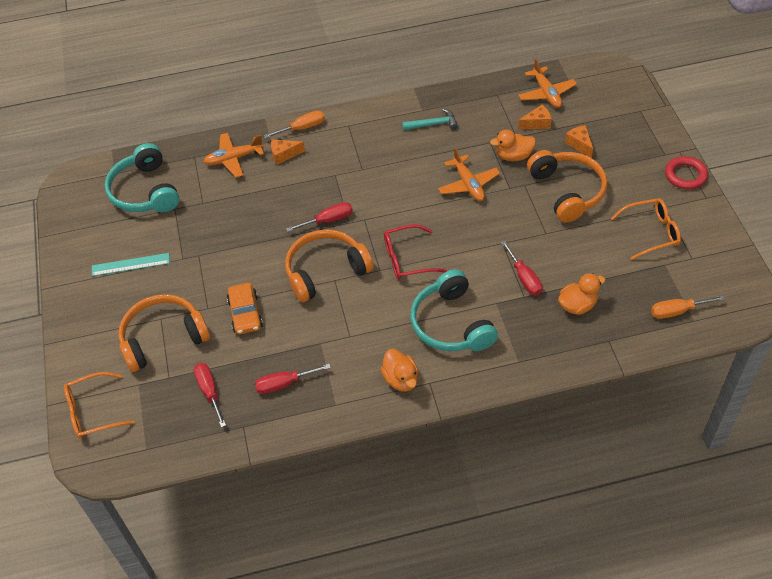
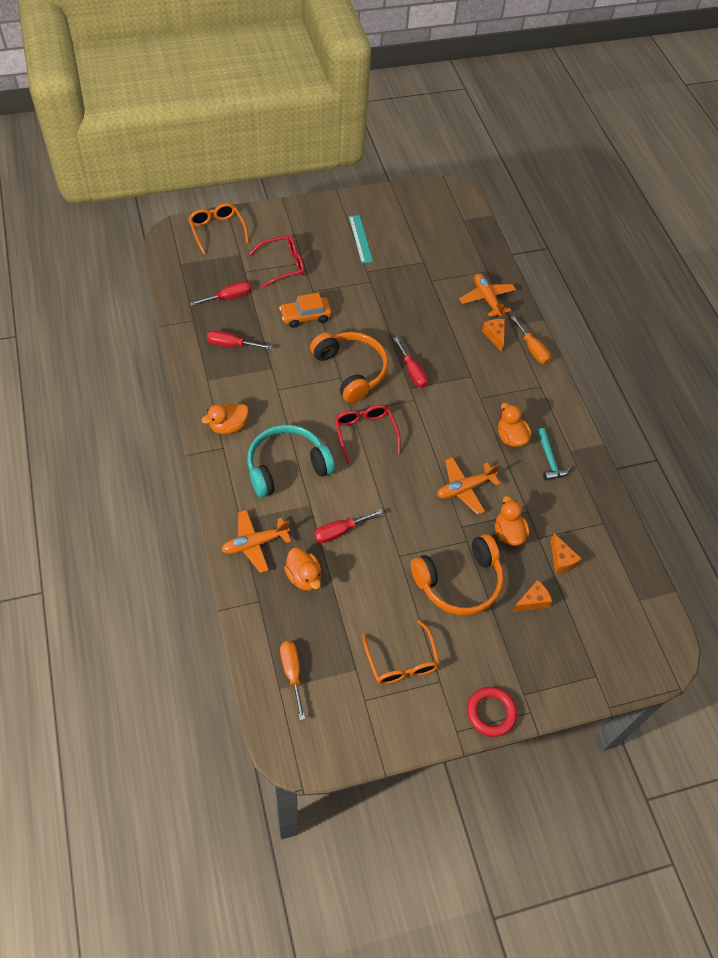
camera: 80 degrees right, 5 degrees up
(145, 191) = (443, 241): turquoise headphones -> none
(163, 338) = (283, 265): orange headphones -> red glasses
(284, 384) = (231, 345): red screwdriver -> red screwdriver turned 60 degrees counterclockwise
(408, 149) = (511, 437): none -> orange duck
(546, 93) = (612, 574): orange plane -> orange plane (255, 543)

